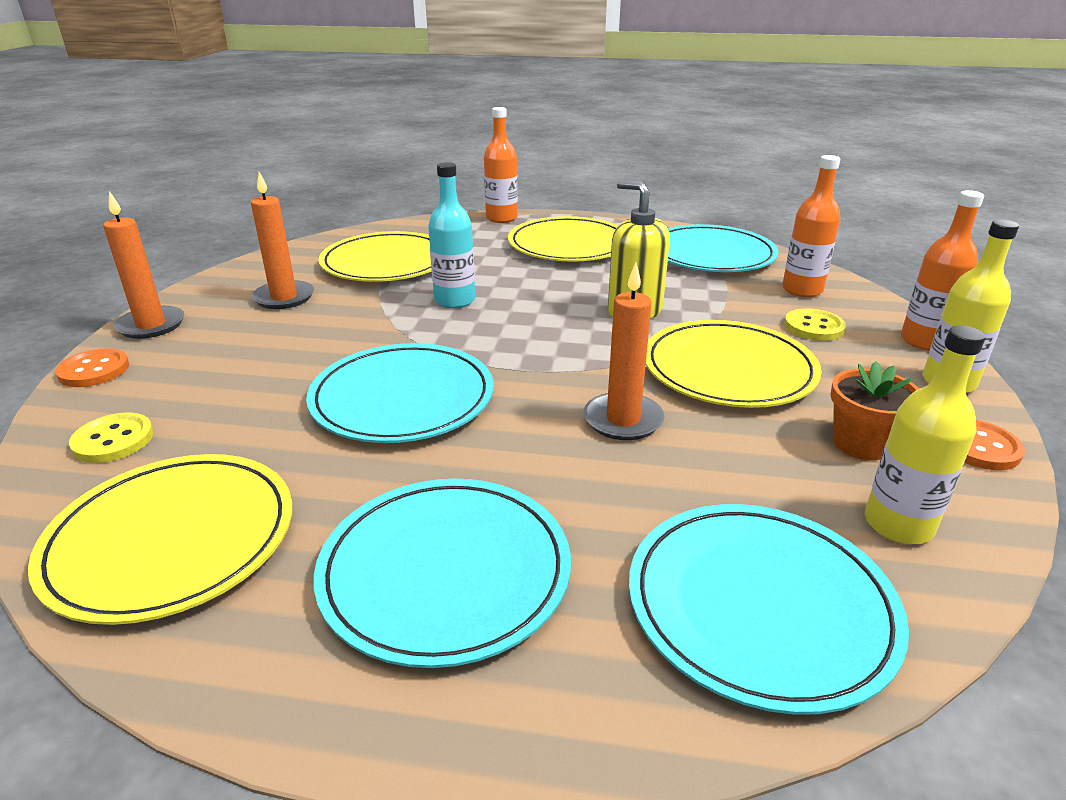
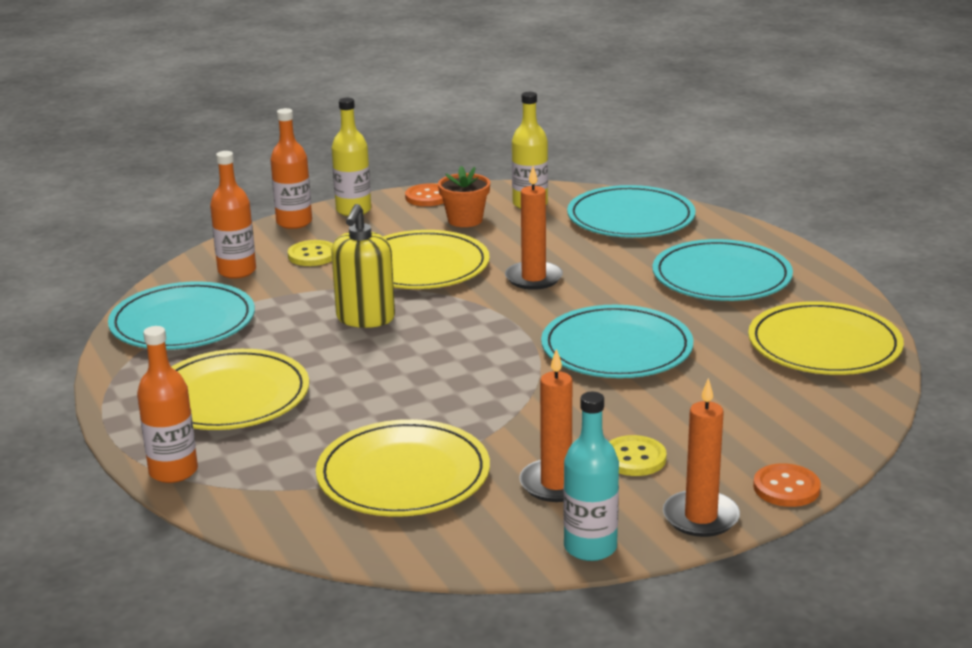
camera: 125 degrees left, 5 degrees down
(113, 440) = (814, 416): yellow button -> yellow button (634, 458)
(454, 300) = (444, 397): turquoise bottle -> turquoise bottle (590, 547)

